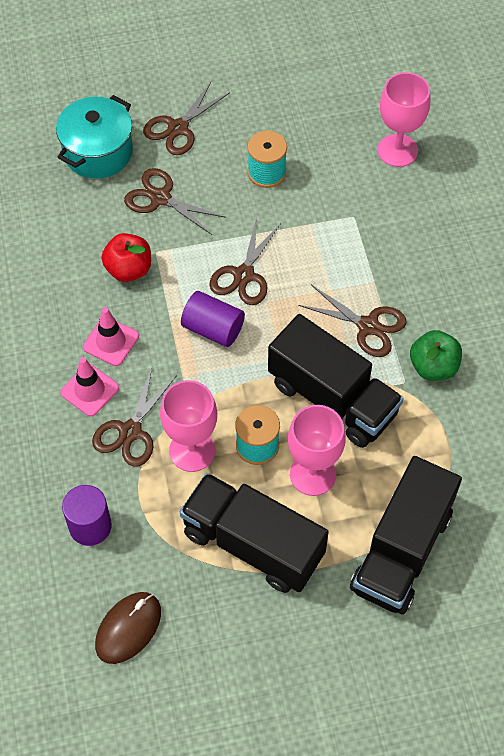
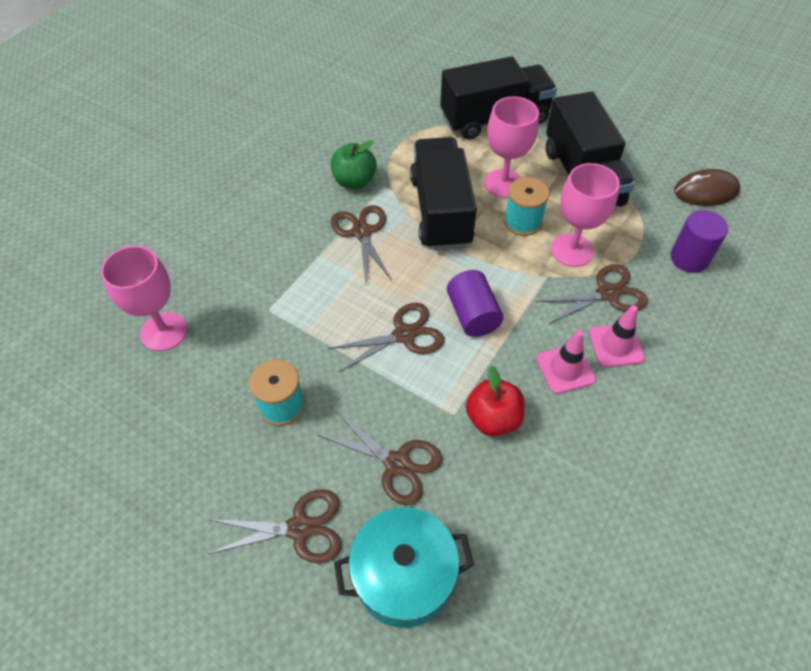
camera: 135 degrees left, 5 degrees down
(160, 198) = (397, 464): brown scissors -> brown scissors turned 45 degrees counterclockwise

